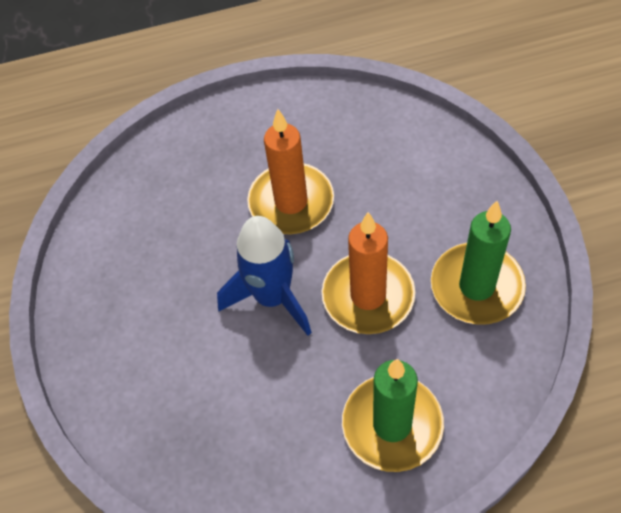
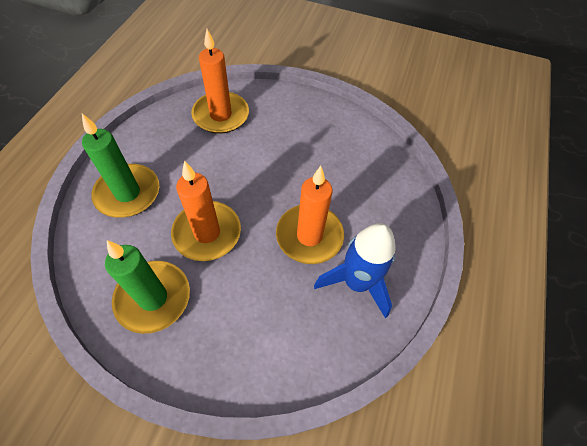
camera: 115 degrees right, 0 degrees up
(180, 422) = (221, 115): none -> orange candle
(272, 297) = (251, 187): blue rocket -> blue rocket (356, 282)

